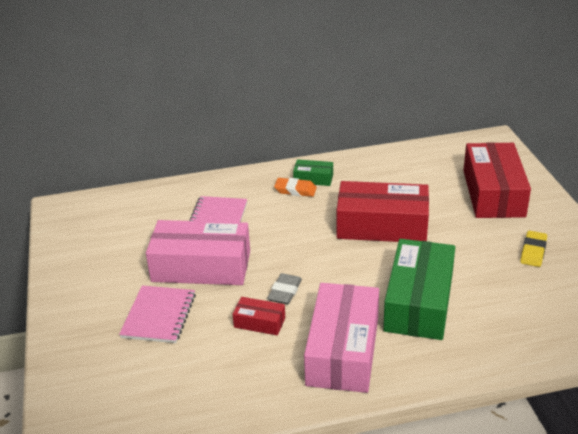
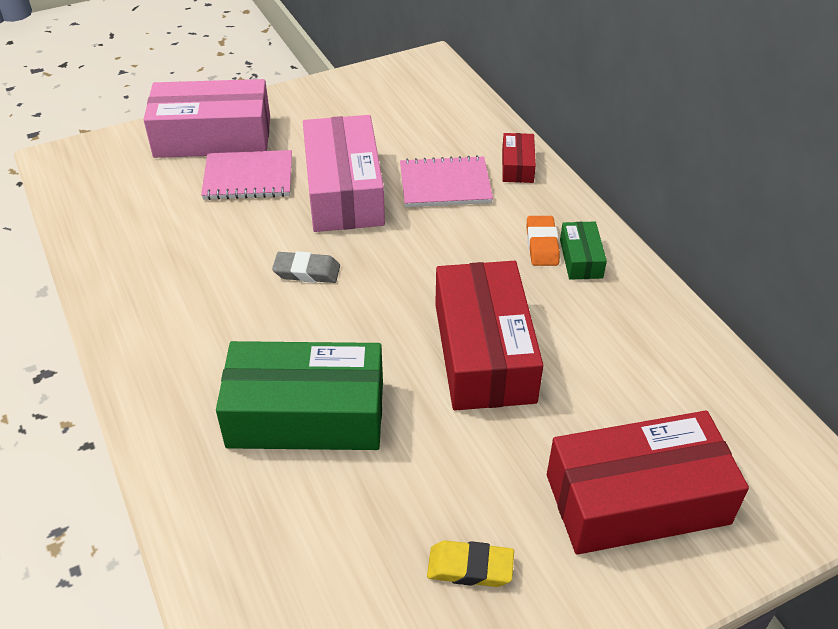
camera: 75 degrees right, 10 degrees up
(259, 322) = (245, 259): red box -> red box (517, 166)
(343, 350) = (198, 343): pink box -> pink box (213, 137)

